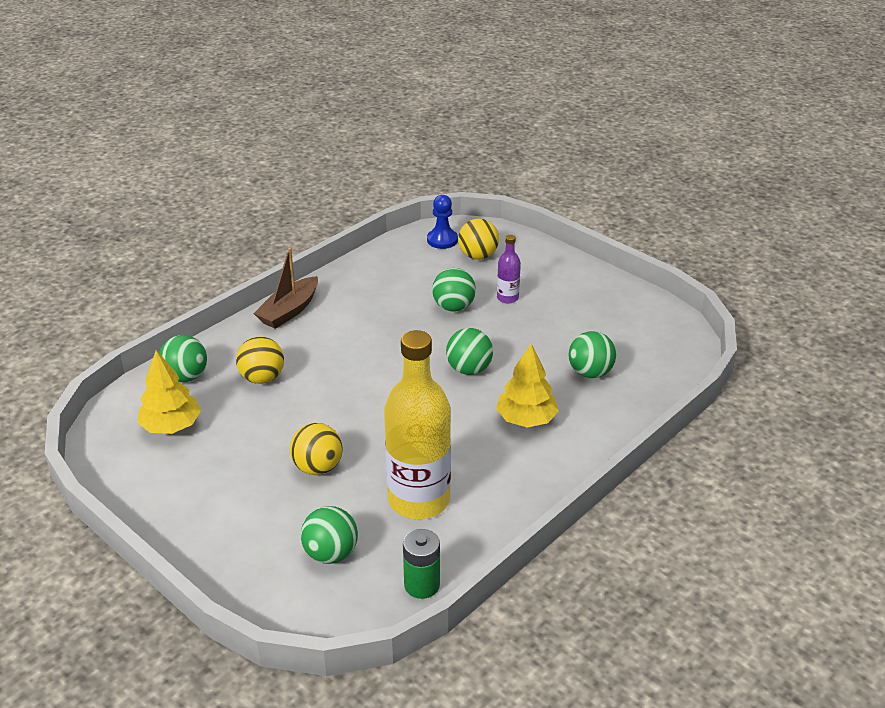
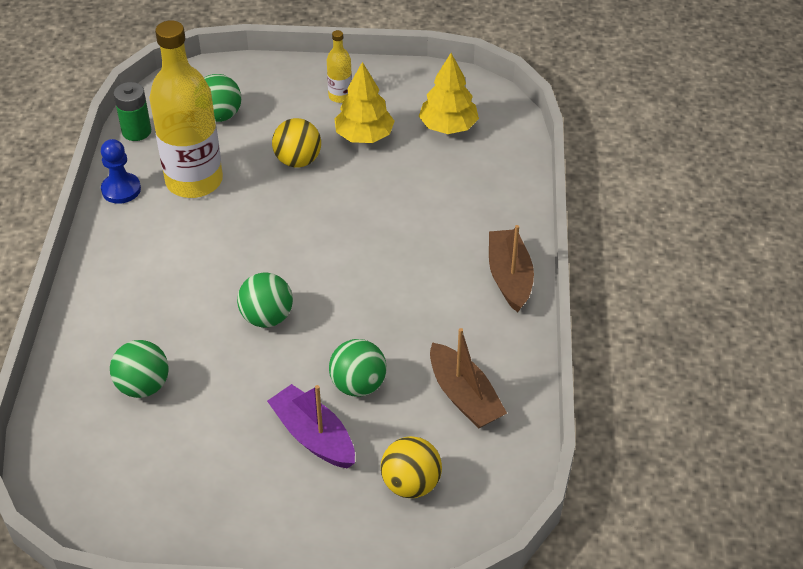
camera: 140 degrees right, 10 degrees up
(186, 376) = (499, 166): green ball -> none
(209, 507) = (340, 96): none -> yellow bottle
(262, 378) = (437, 200): yellow ball -> none
(401, 273) = (464, 396): none -> brown boat
(442, 240) = (480, 483): blue pawn -> blue pawn (121, 189)
(507, 298) = (313, 436): purple bottle -> purple boat
(526, 419) = (166, 297): yellow tree -> yellow tree (364, 136)

